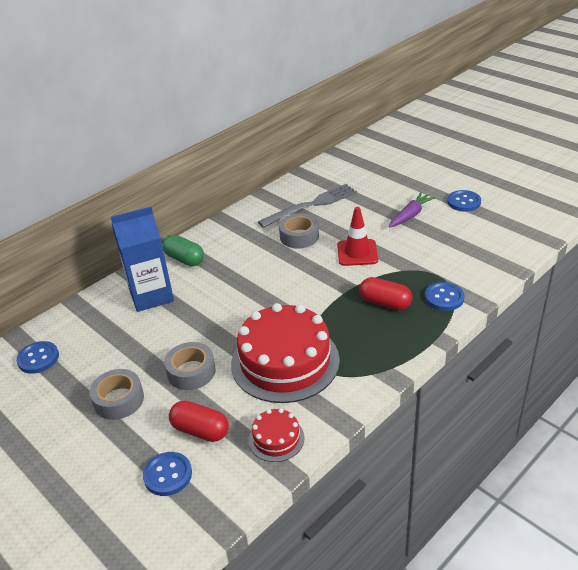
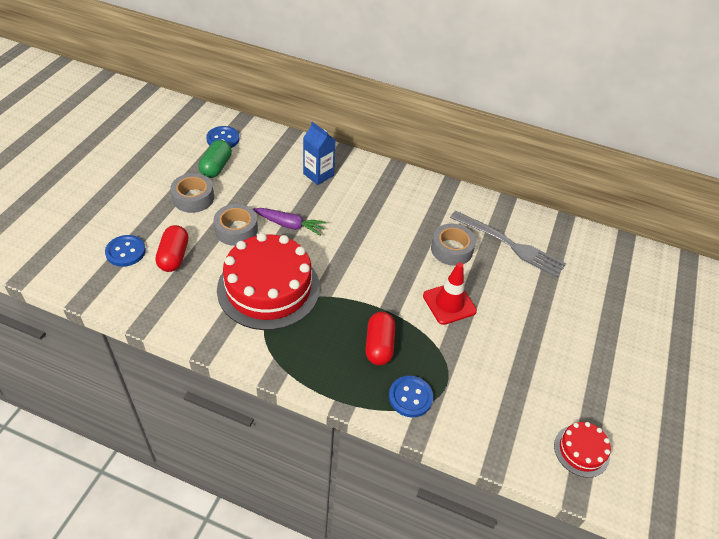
camera: 60 degrees right, 10 degrees up
(151, 295) = (318, 174): blue carton -> blue carton, size x0.64
(184, 259) = (375, 179): green capsule -> green capsule (216, 167)
(276, 438) = (176, 307): red cake -> red cake (581, 451)
(410, 215) = (543, 336): purple carrot -> purple carrot (290, 225)
(464, 202) = (602, 385): blue button -> none

